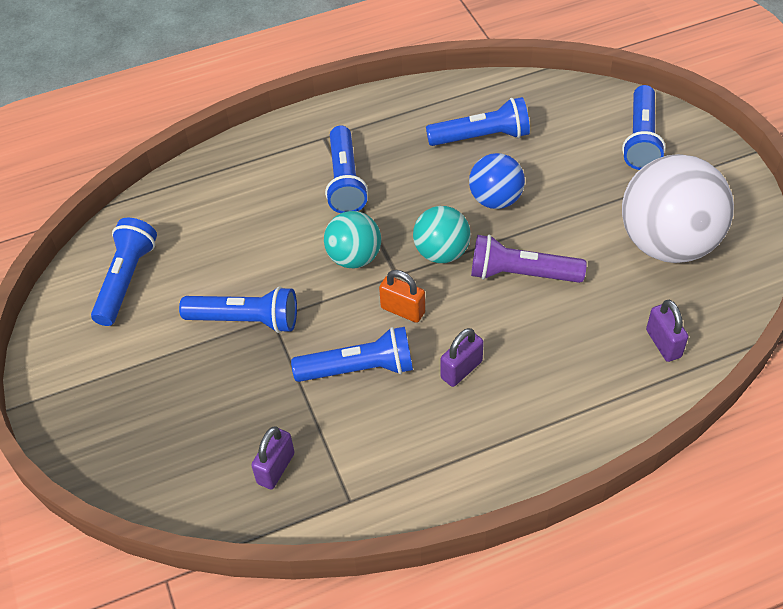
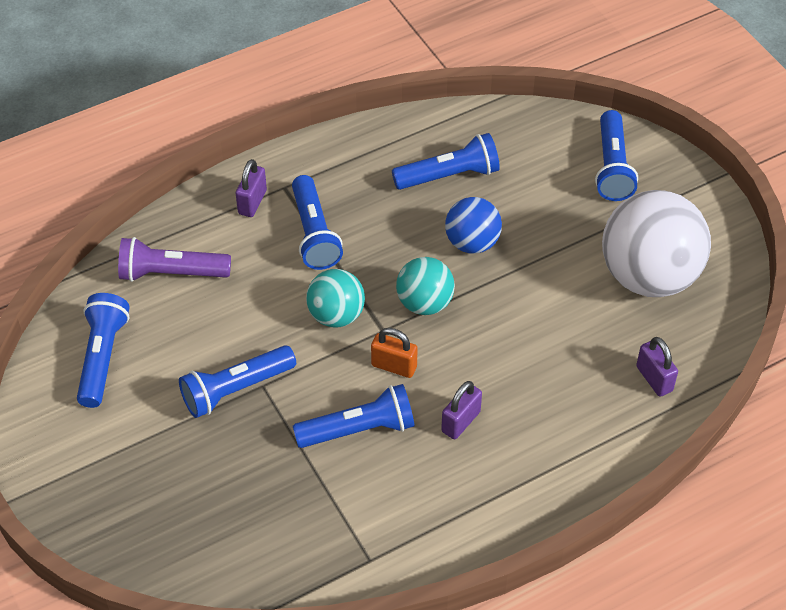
camera: 10 degrees left, 0 degrees up
(246, 320) = (235, 389): blue flashlight -> blue flashlight turned 150 degrees clockwise
(275, 468) = (292, 535): purple padlock -> purple padlock (252, 202)
(521, 274) = (508, 319): purple flashlight -> purple flashlight (171, 273)

